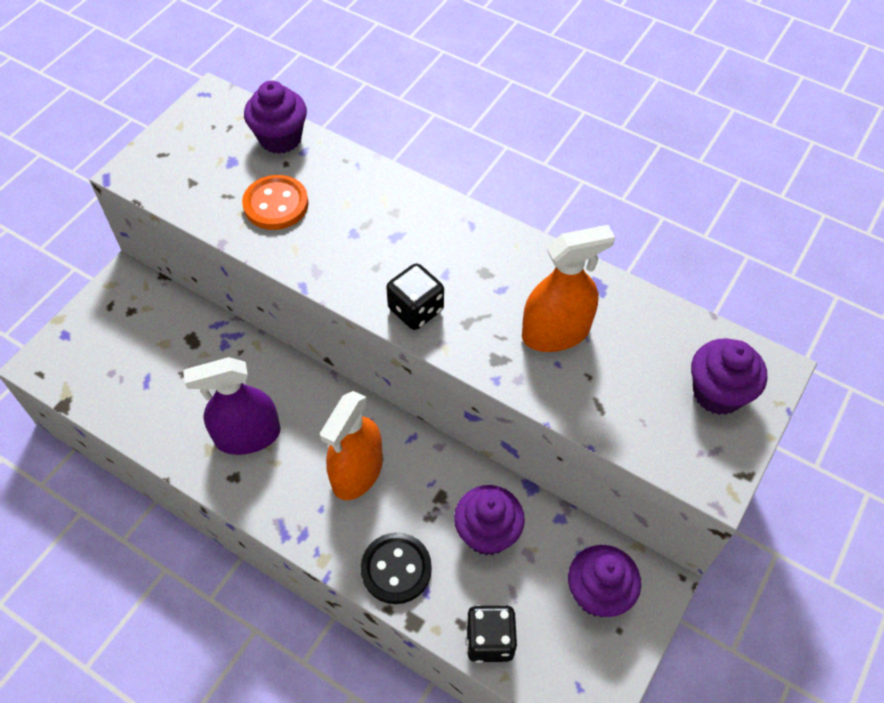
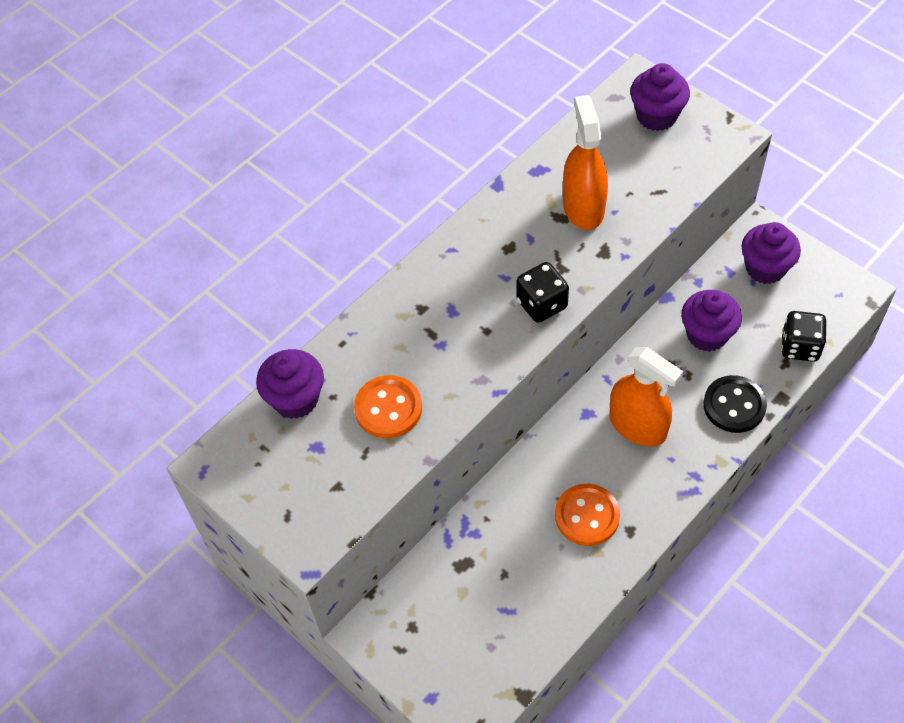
camera: 75 degrees left, 0 degrees up
(247, 436) = (587, 516): purple spray bottle -> orange button

